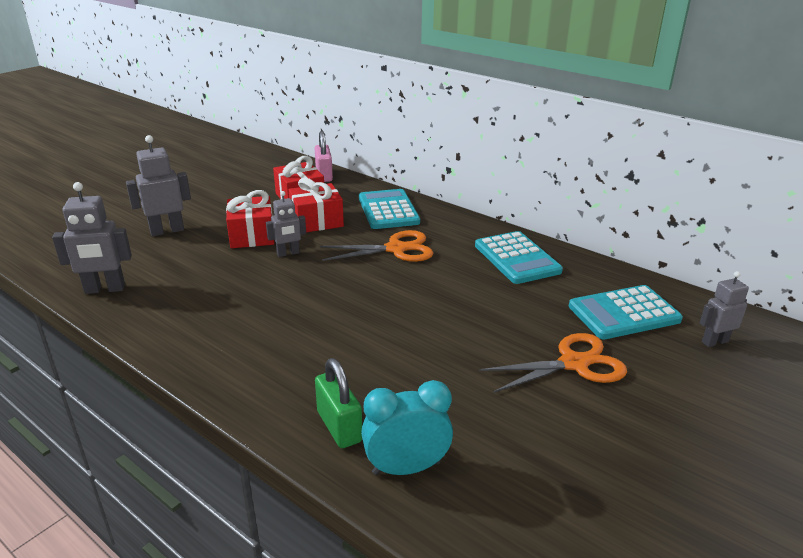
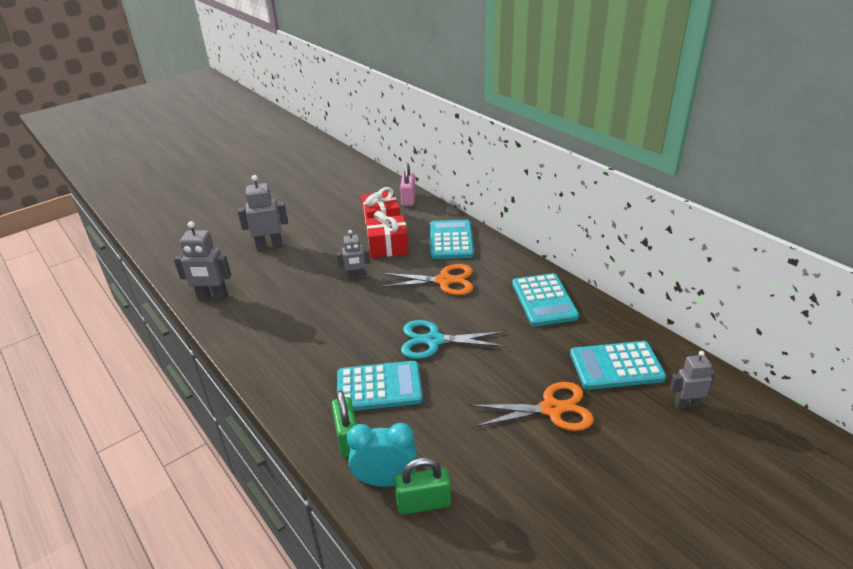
camera: 15 degrees right, 5 degrees up
(252, 235) = (333, 257): red gift -> none
(358, 364) = (379, 387): none -> turquoise calculator
(407, 309) = (434, 341): none -> turquoise scissors
(465, 487) = (423, 503): none -> green padlock

